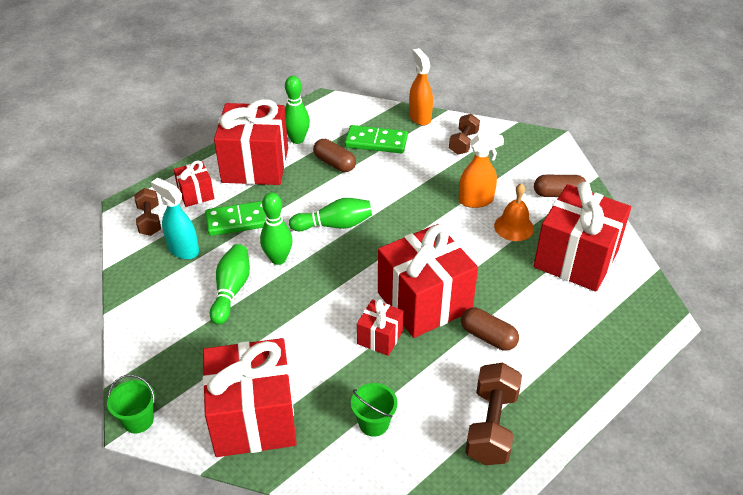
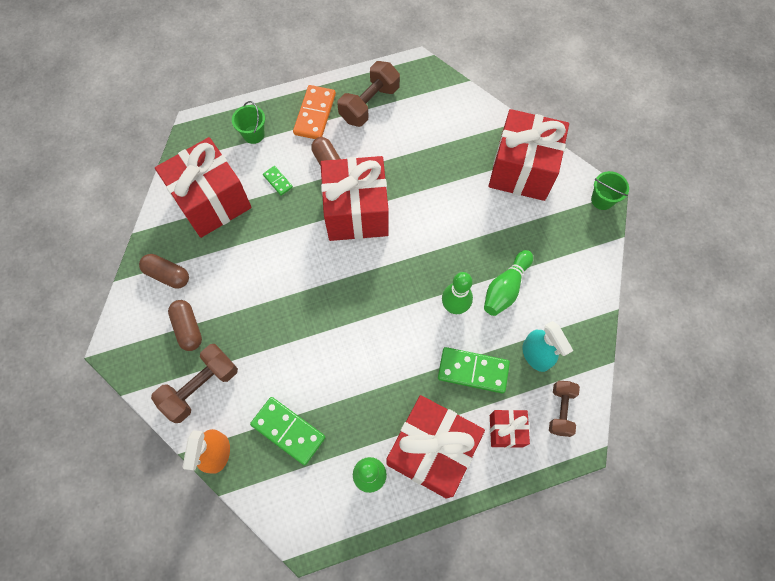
camera: 155 degrees left, 25 degrees up
(334, 163) = (348, 415): brown capsule -> brown capsule (188, 328)
(334, 225) = (388, 326): green bowling pin -> none
(373, 423) = (443, 135): green bucket -> green bucket (253, 134)
(380, 337) = (407, 195): red gift -> none
(463, 143) = (201, 387): brown dumbbell -> brown dumbbell, size x1.55
(476, 200) = (245, 300): orange spray bottle -> none
(514, 227) = (235, 255): orange bell -> none
(528, 300) = (278, 181): none -> green domino
(547, 385) = (315, 114): none -> orange domino

